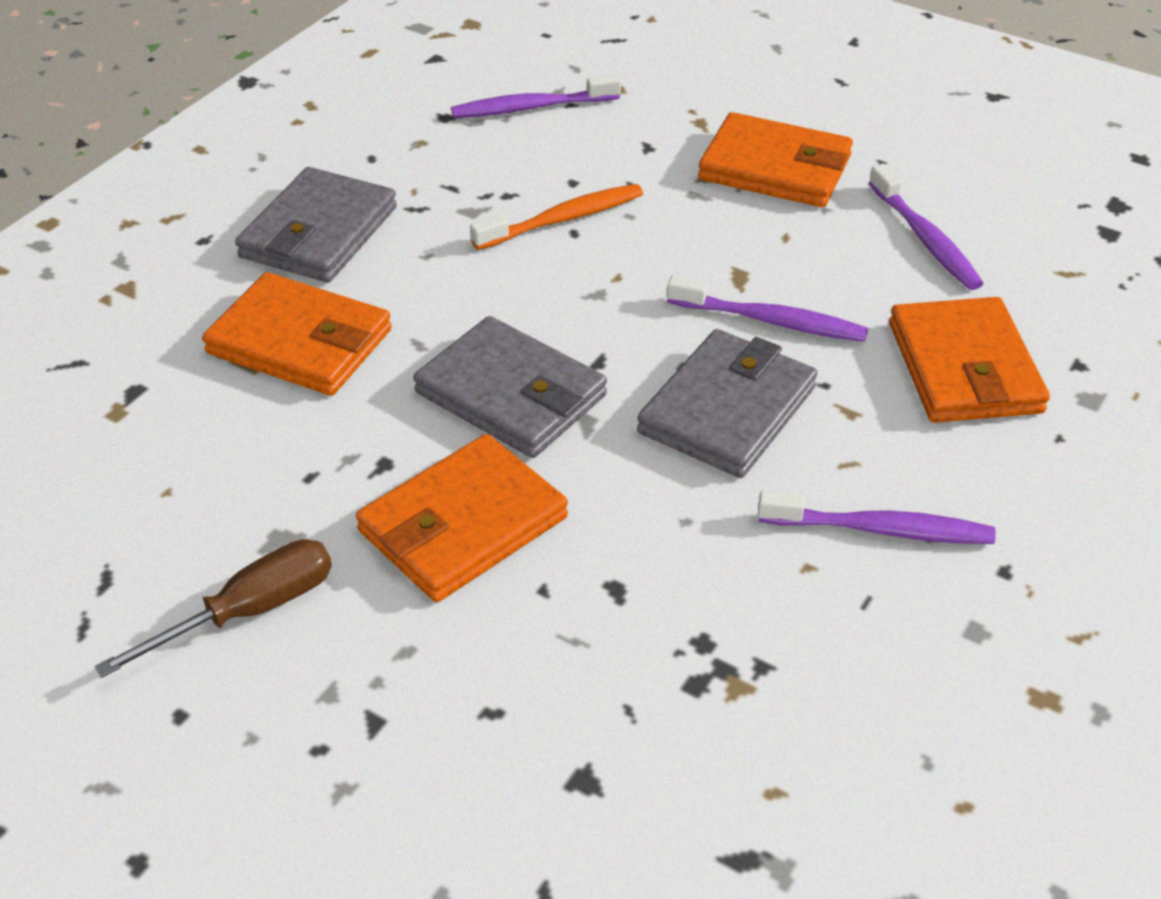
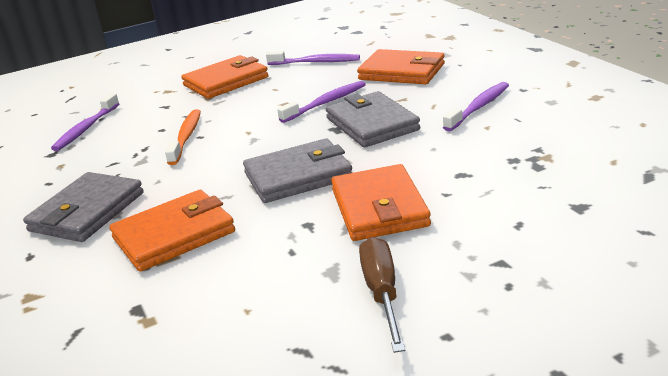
camera: 55 degrees left, 15 degrees down
(319, 232) = (87, 212): grey wallet -> grey wallet turned 60 degrees clockwise

